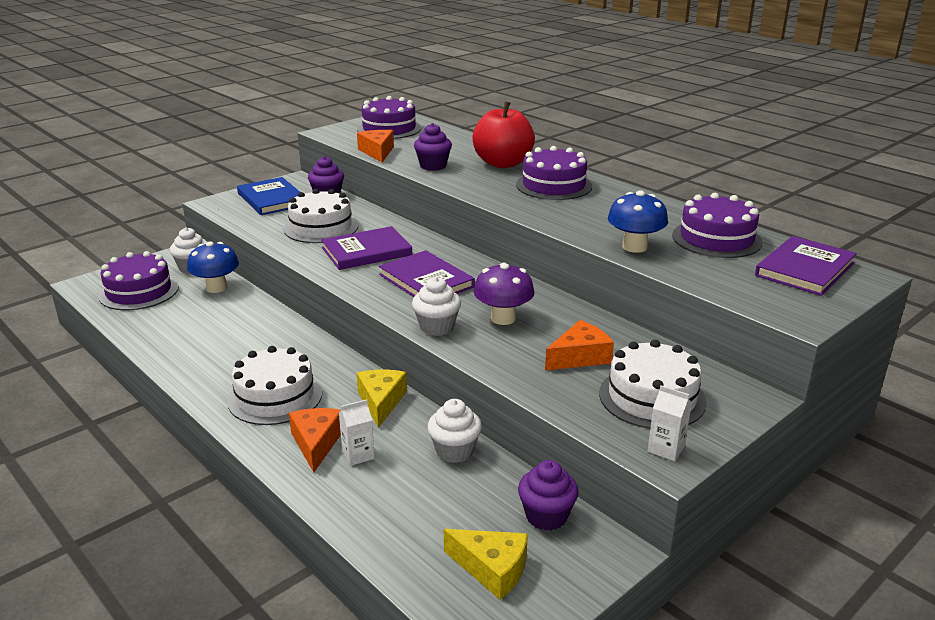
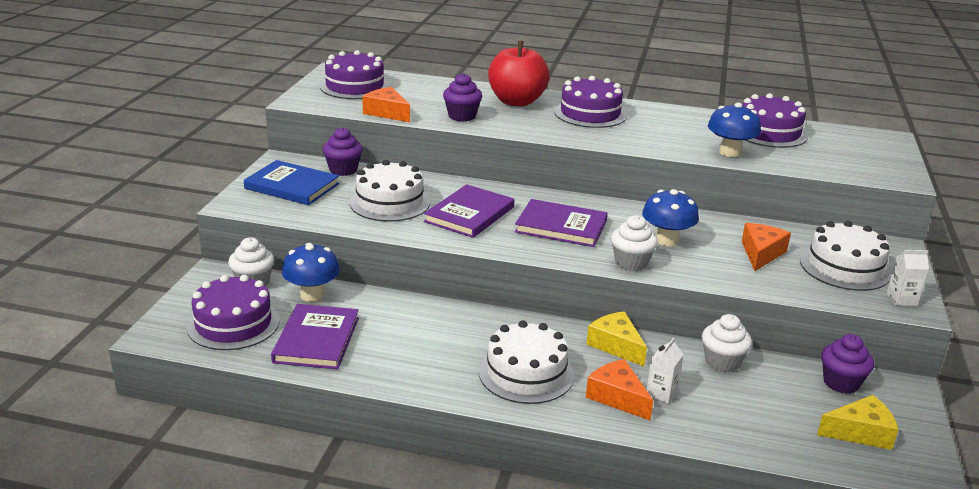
camera: 35 degrees left, 0 degrees up
(503, 318) = (666, 240): purple mushroom -> blue mushroom
(804, 269) = (852, 142): purple book -> purple book (316, 340)

